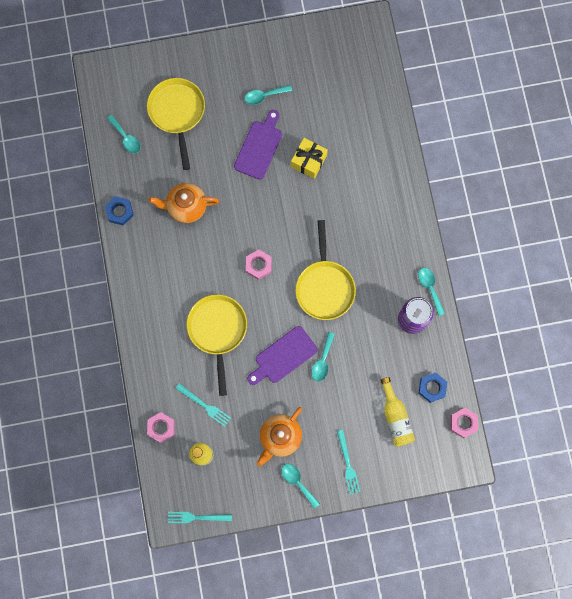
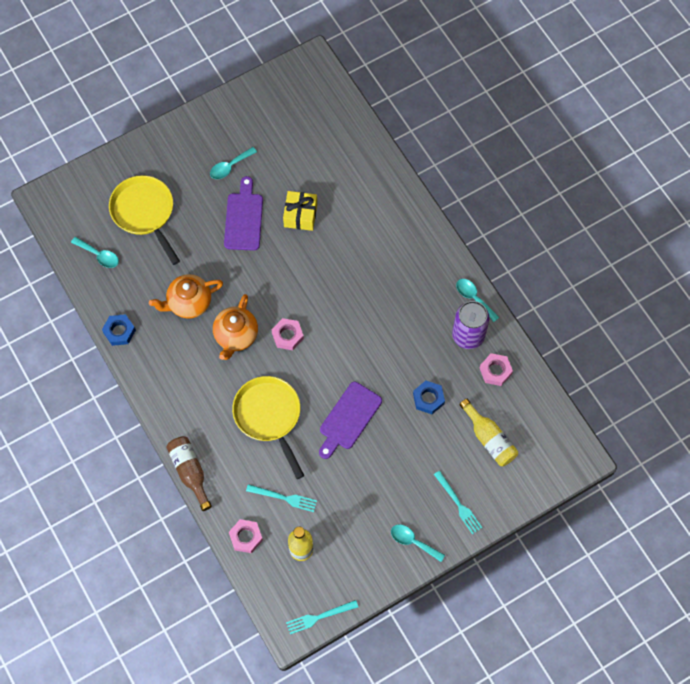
camera: 20 degrees left, 10 degrees down
(135, 355) = (190, 472): none -> brown bottle
(280, 437) = (376, 502): orange teapot -> orange teapot (236, 336)
(322, 361) = (391, 408): turquoise spoon -> none
(324, 287) = (365, 334): yellow pan -> none
(432, 388) = (515, 396): blue nut -> blue nut (428, 399)
(463, 423) = (561, 420): pink nut -> pink nut (495, 371)

